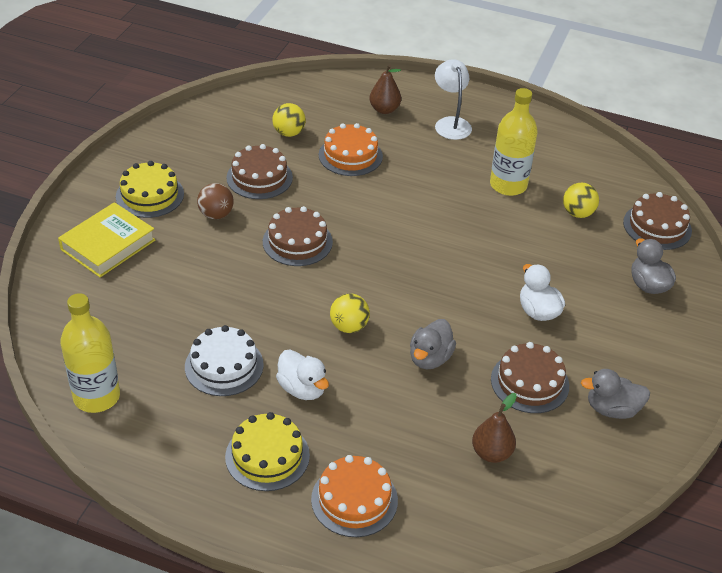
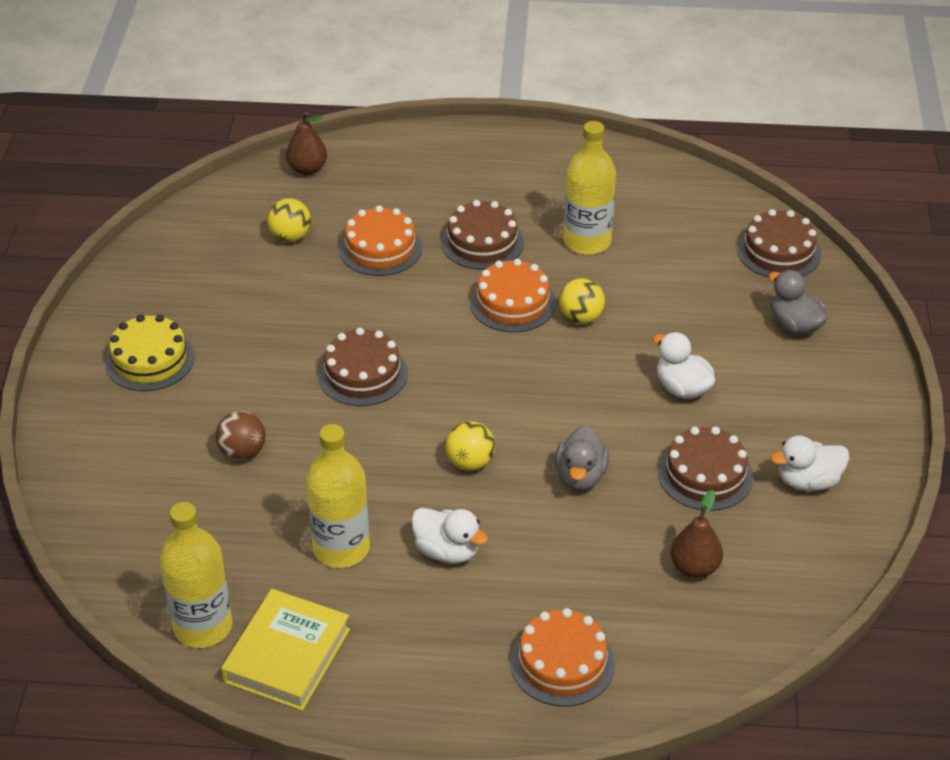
camera: 15 degrees left, 0 degrees up
(108, 245) = (126, 436): yellow book -> yellow book (287, 655)
(216, 214) = (246, 364): brown ball -> brown ball (242, 452)
(224, 366) = (341, 548): white cake -> yellow bottle
(259, 177) = (279, 303): brown cake -> brown cake (482, 242)
(267, 456) = (440, 640): yellow cake -> none
(384, 109) = (397, 178): brown pear -> brown pear (307, 169)
(432, 217) = (513, 302): none -> orange cake
(450, 123) = (486, 178): white lamp -> none
(578, 213) = (682, 257): yellow ball -> yellow ball (581, 318)
(612, 409) = (808, 481): grey duck -> white duck

